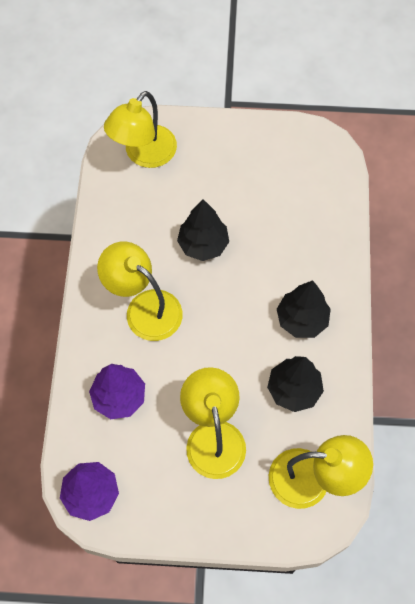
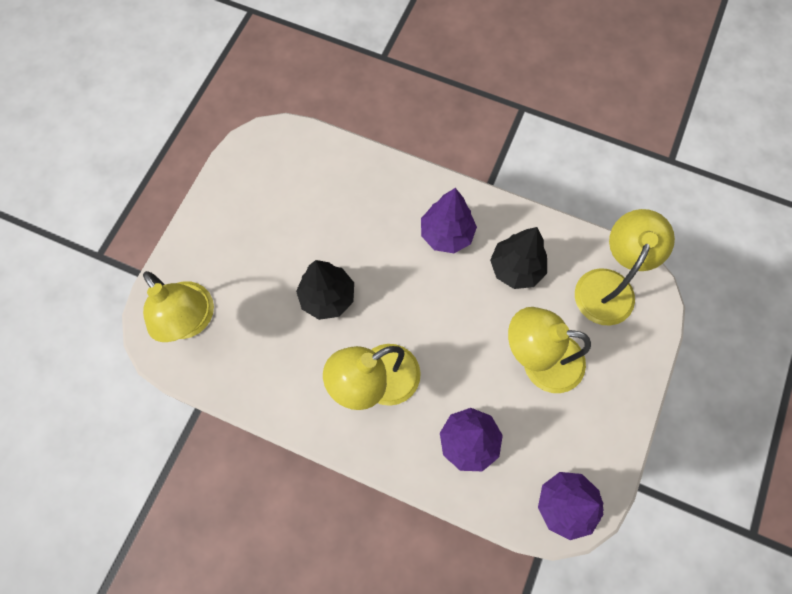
camera: 70 degrees left, 5 degrees up
(302, 320) = (446, 234): black tree -> purple tree

